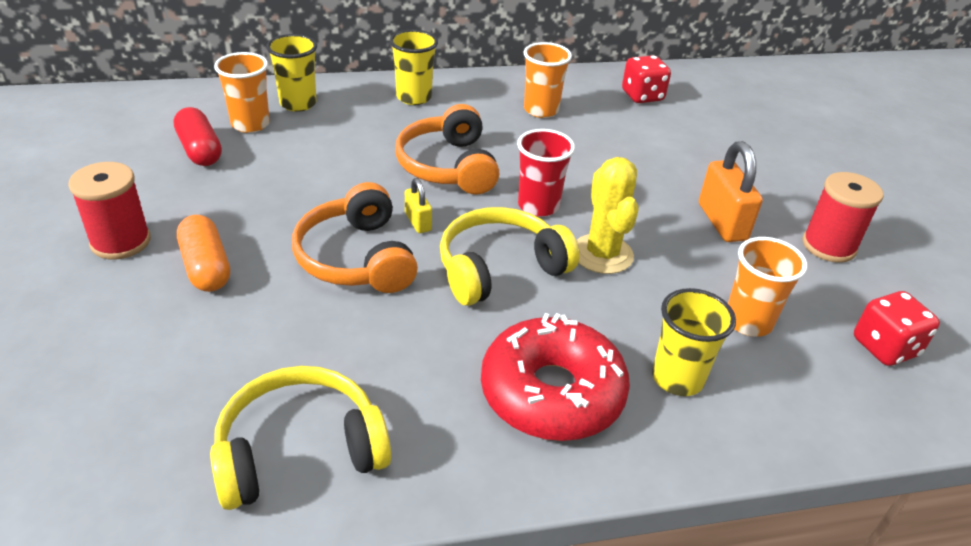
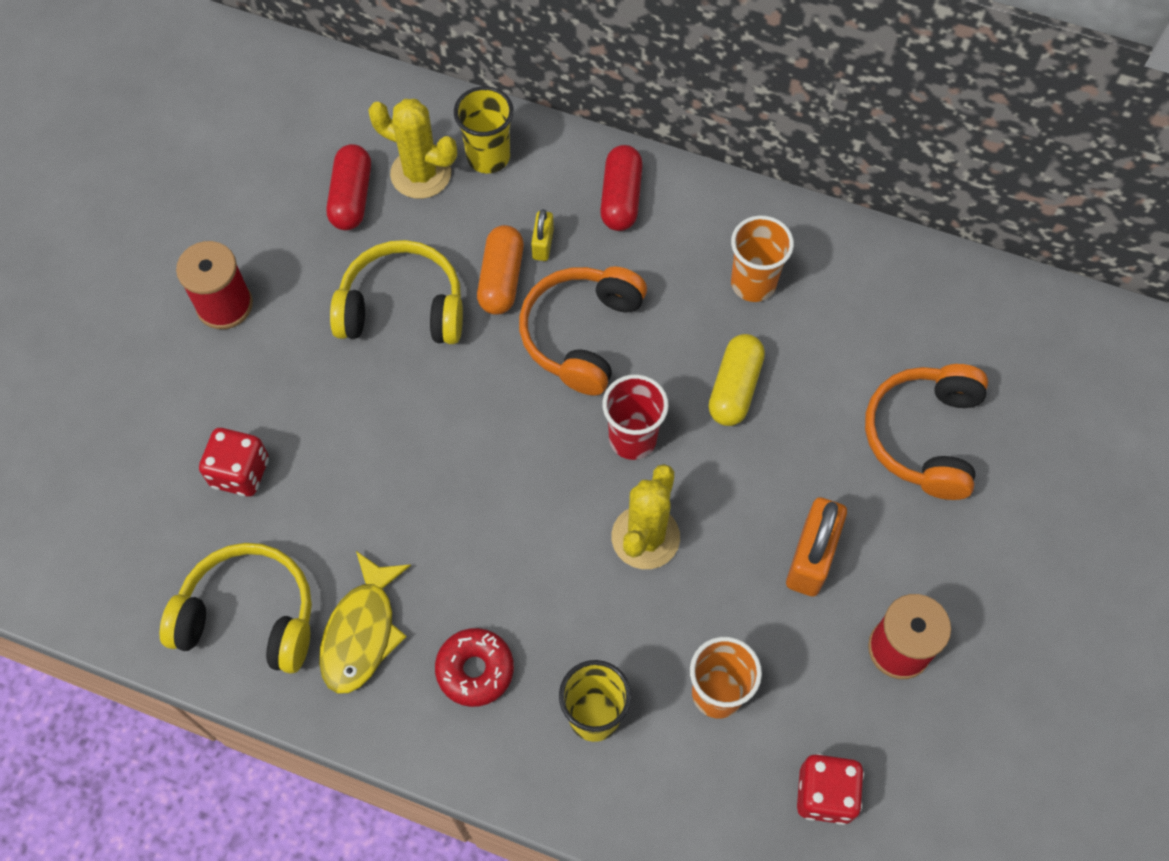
camera: 35 degrees right, 25 degrees up
(206, 267) = (278, 374): orange capsule -> orange capsule (501, 279)
(250, 124) = (421, 174): orange cup -> yellow cactus
(356, 258) = (411, 426): orange headphones -> orange headphones (923, 436)
(414, 97) = (621, 198): yellow cup -> red capsule
(418, 222) = (497, 404): yellow padlock -> yellow padlock (543, 244)
(425, 412) = (362, 632): none -> yellow fish
(499, 268) = (532, 505): yellow headphones -> yellow headphones (402, 307)
(552, 393) = (475, 670): red donut -> red donut, size x0.56
(581, 159) = (734, 388): none -> yellow capsule
(642, 96) = (901, 311): red dice -> red dice (240, 472)

